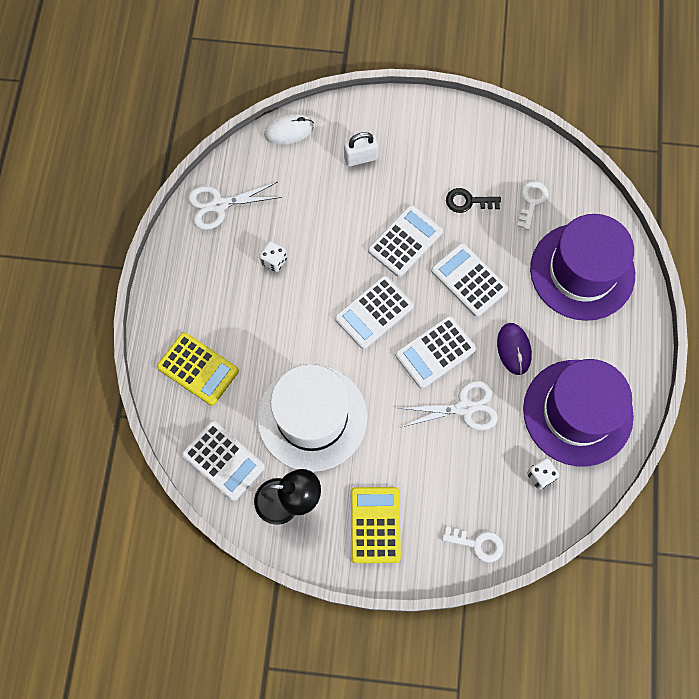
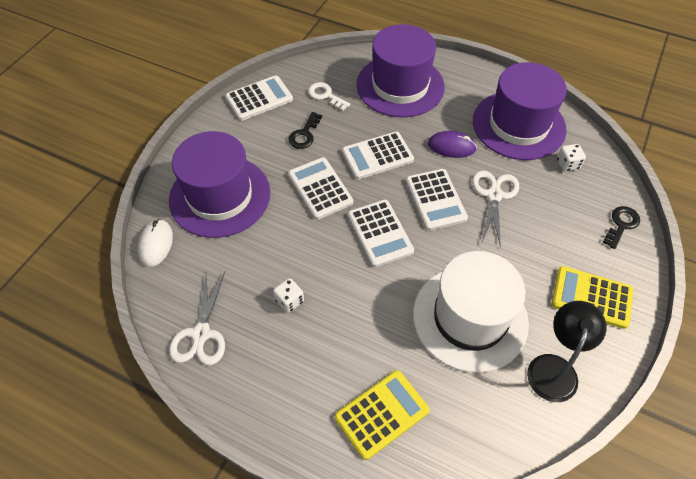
camera: 70 degrees left, 15 degrees down
(223, 461) = (495, 419): white calculator -> white calculator (259, 98)
(360, 158) = (220, 196): white padlock -> purple hat
(478, 544) = (621, 224): white key -> black key

